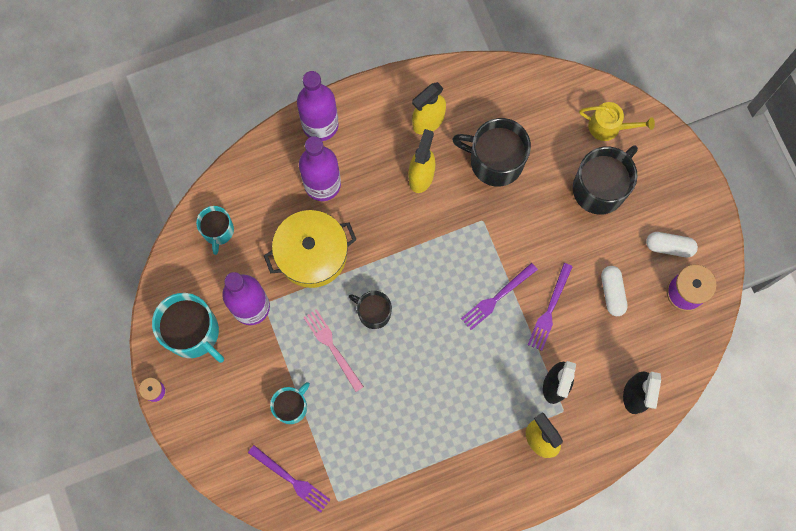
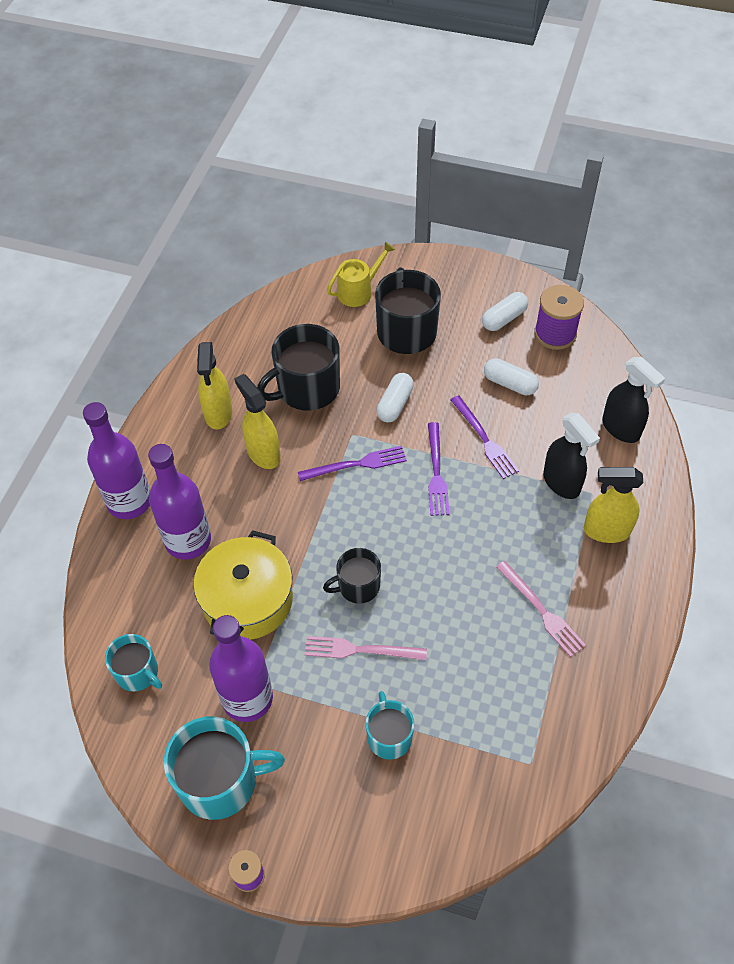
camera: 50 degrees left, 20 degrees down
(291, 479) = (469, 796): purple fork -> purple fork (356, 464)
(446, 438) = (541, 610): none -> pink fork
(530, 229) = (395, 404): none -> white capsule

